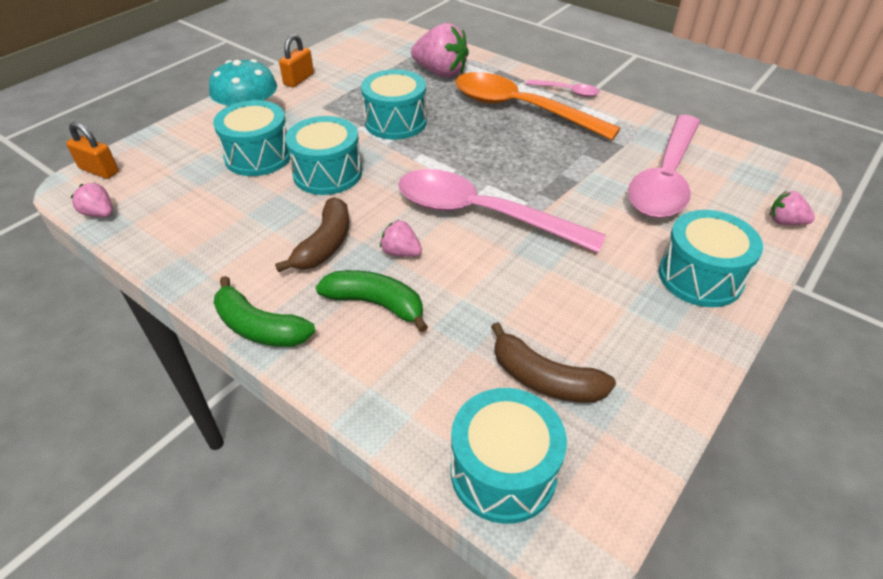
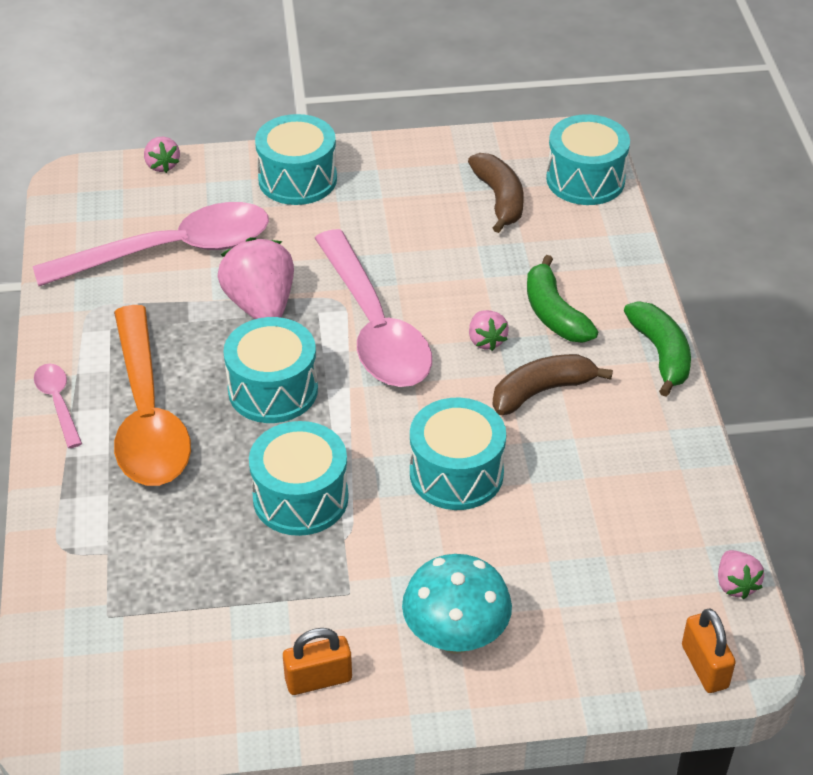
camera: 135 degrees left, 0 degrees up
(258, 156) = (504, 555): turquoise drum -> turquoise drum (273, 390)
(441, 72) = (133, 547): pink strawberry -> pink strawberry (261, 305)

